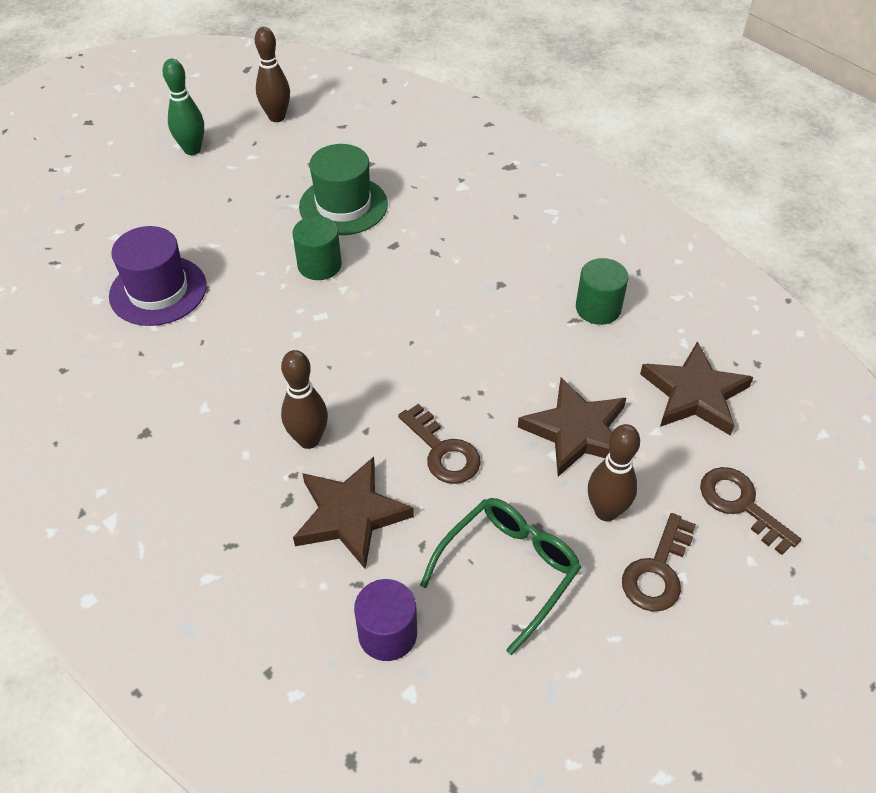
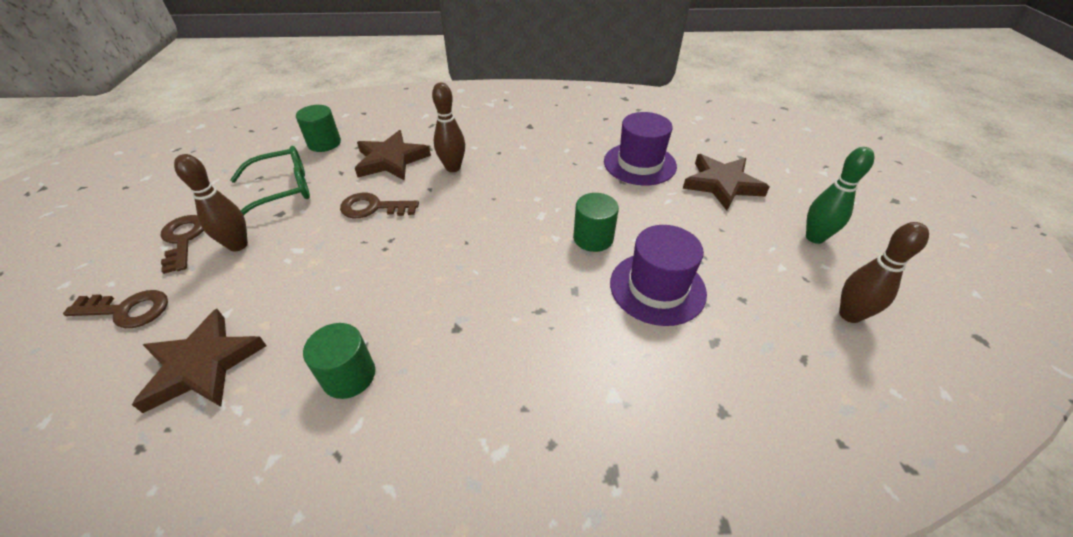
camera: 130 degrees right, 5 degrees down
(343, 205) = (657, 288): green hat -> purple hat
(387, 633) = (324, 143): purple cylinder -> green cylinder
(508, 570) = (282, 190): green glasses -> green glasses turned 105 degrees counterclockwise
(577, 431) = (292, 272): brown star -> brown star (722, 184)

